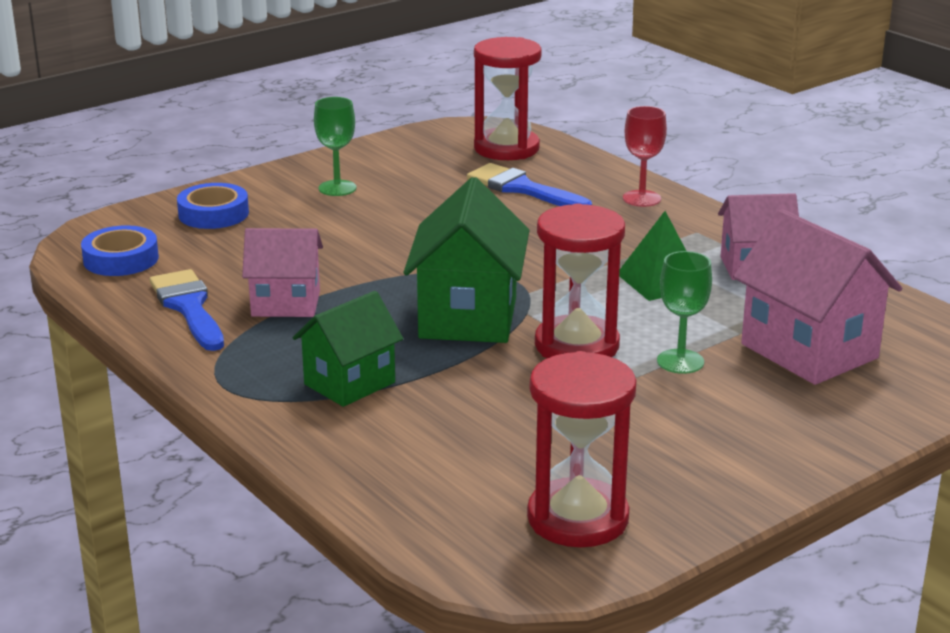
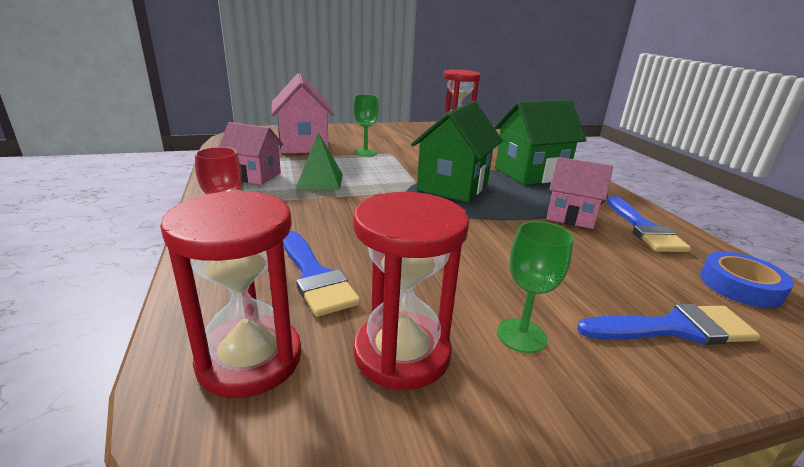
camera: 160 degrees left, 0 degrees up
(213, 214) = (675, 328): blue tape -> blue brush
(349, 383) = (530, 173): green house -> green house, size x1.54
(576, 345) = (405, 165): red hourglass -> red hourglass (402, 353)

